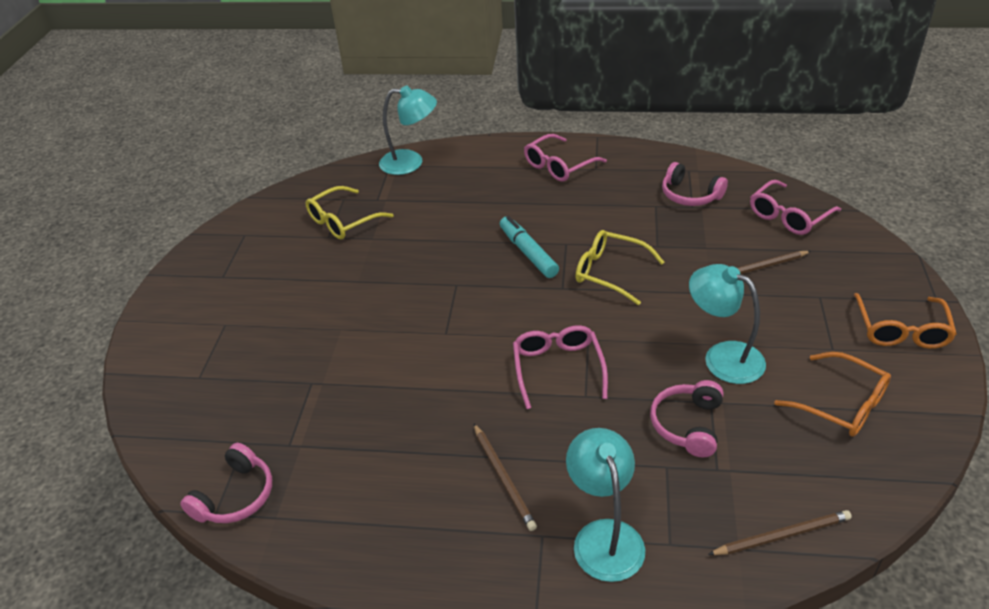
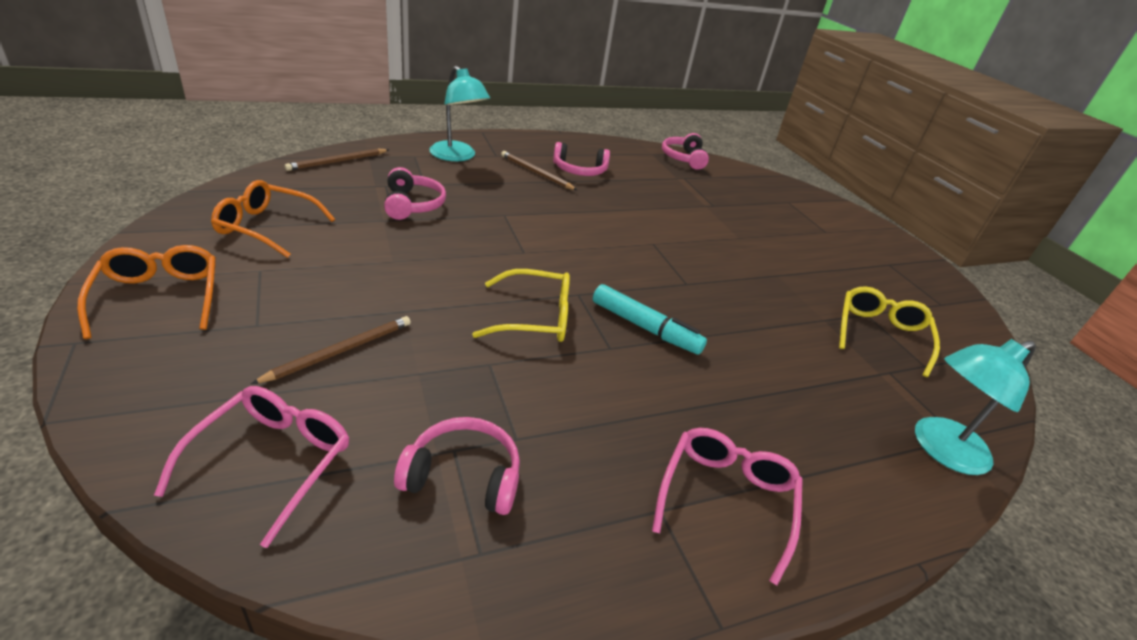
camera: 145 degrees right, 5 degrees down
(435, 478) = (579, 170): none -> pink headphones
(558, 369) = (537, 228): pink glasses -> none
(722, 357) = (385, 251): turquoise lamp -> none

